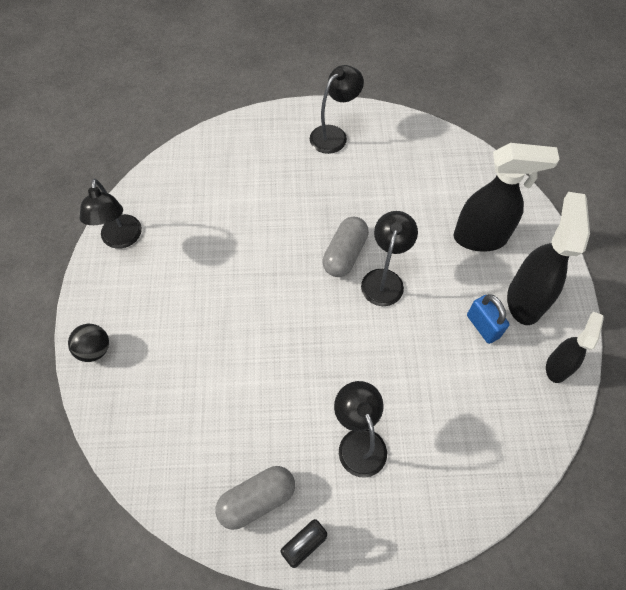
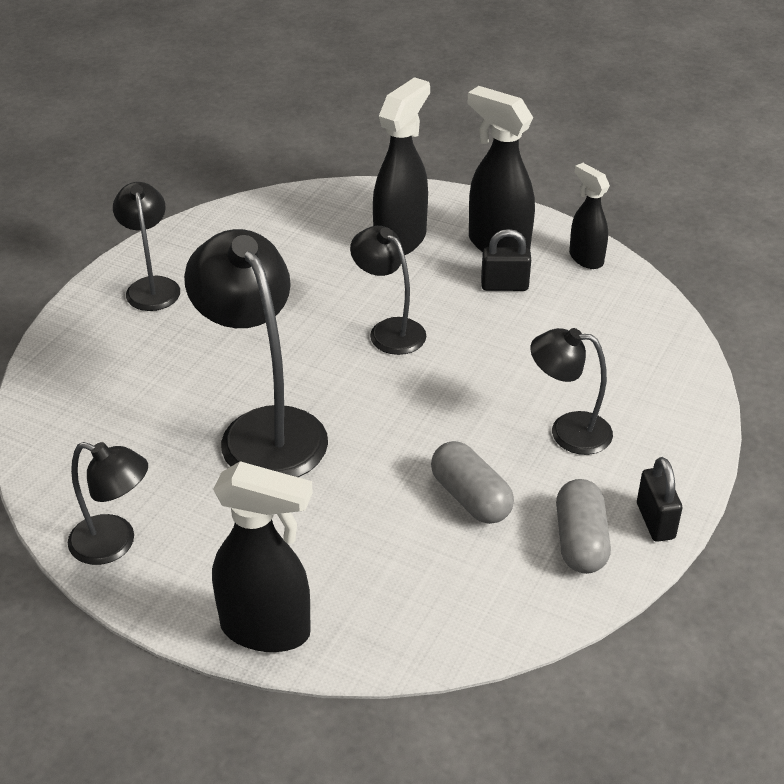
camera: 60 degrees left, 20 degrees down
(95, 349) = (267, 630): black ball -> black spray bottle
(250, 260) = (264, 429): none -> black lamp
(345, 254) = (329, 347): grey capsule -> grey capsule (470, 497)
(482, 326) = (504, 286): blue padlock -> black padlock

